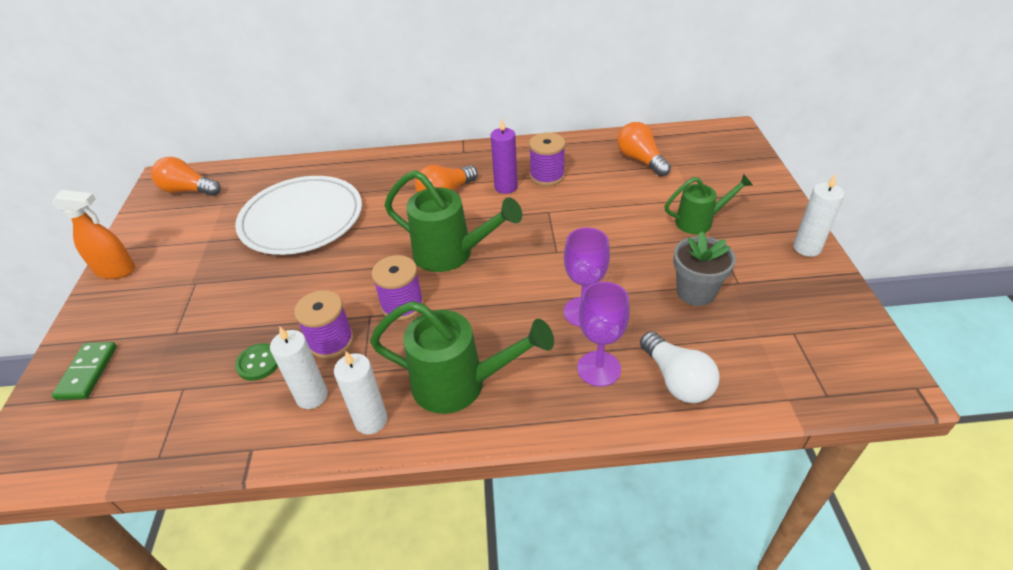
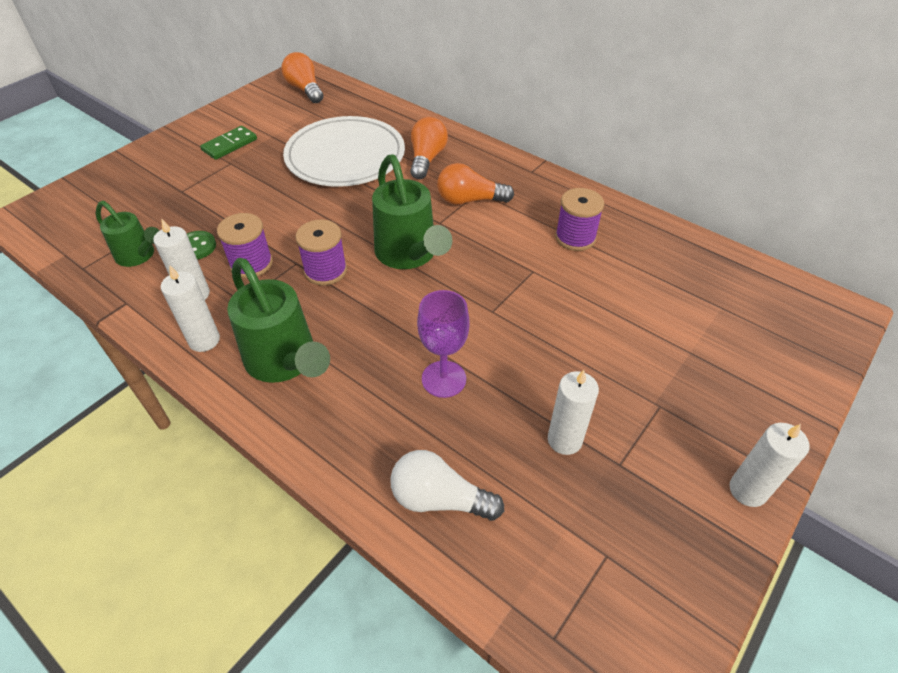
camera: 40 degrees right, 5 degrees up
(88, 372) = (115, 185): green domino -> green domino (229, 145)
(116, 270) = (202, 124): orange spray bottle -> none
(506, 187) = (525, 225): purple candle -> none
(599, 368) = (392, 435): purple goblet -> none
(640, 160) = (688, 279): orange light bulb -> orange light bulb (427, 159)
(677, 380) = (439, 499): white light bulb -> white light bulb turned 90 degrees clockwise
(695, 292) = (564, 440): grey flower pot -> white candle
(699, 222) = (664, 378): green watering can -> green watering can (138, 256)

